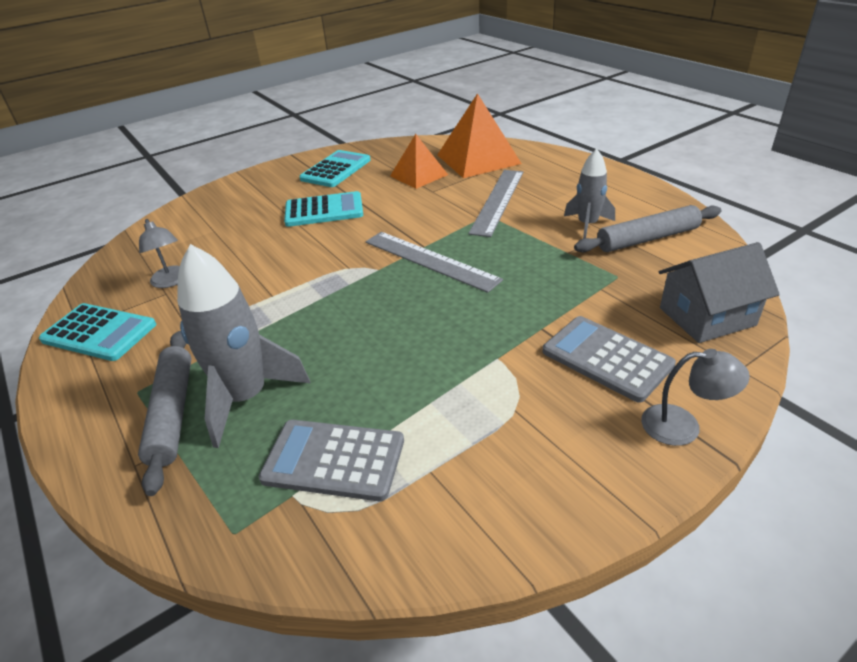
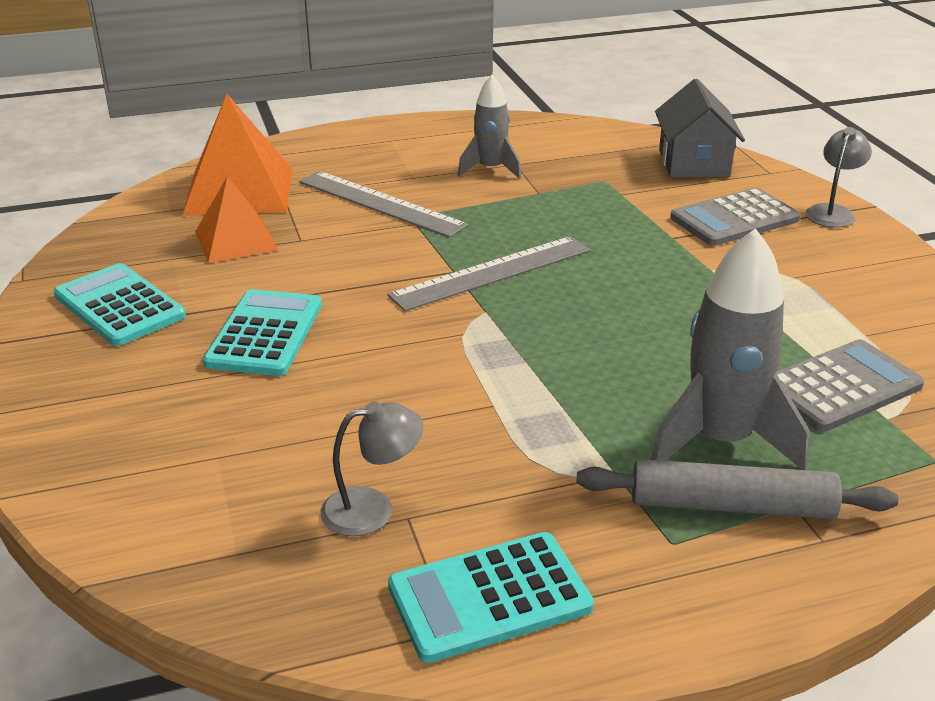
camera: 75 degrees left, 5 degrees down
(99, 333) = (489, 597): turquoise calculator -> turquoise calculator turned 150 degrees counterclockwise
(334, 460) = (841, 387): grey calculator -> grey calculator turned 150 degrees counterclockwise
(647, 239) = (545, 150): grey rolling pin -> none

